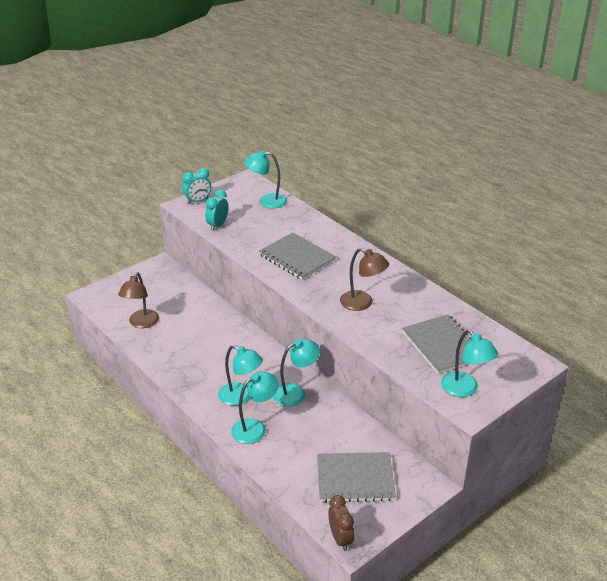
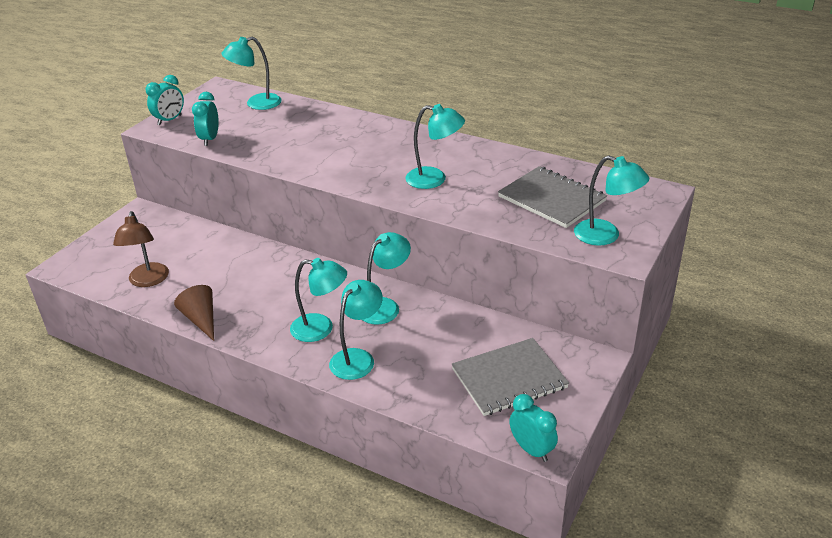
camera: 20 degrees left, 0 degrees up
(163, 364) = (201, 319): none -> brown cone
(297, 258) = (328, 151): grey notebook -> none
(340, 538) = (531, 450): brown clock -> turquoise clock
(362, 303) = (434, 179): brown lamp -> turquoise lamp

